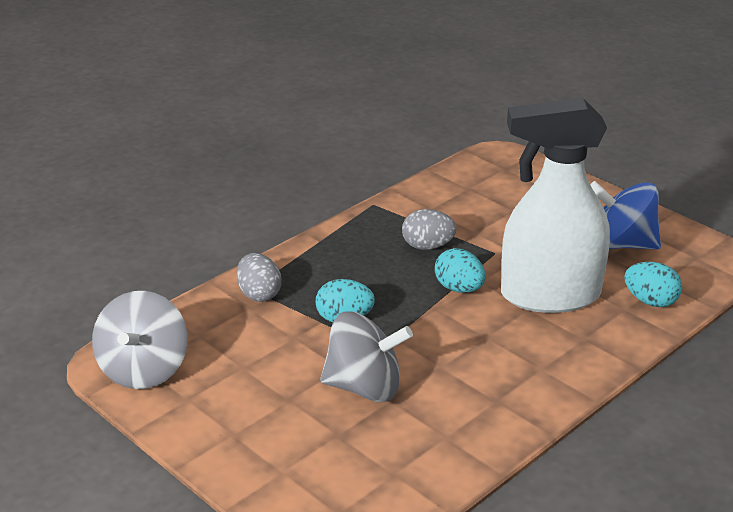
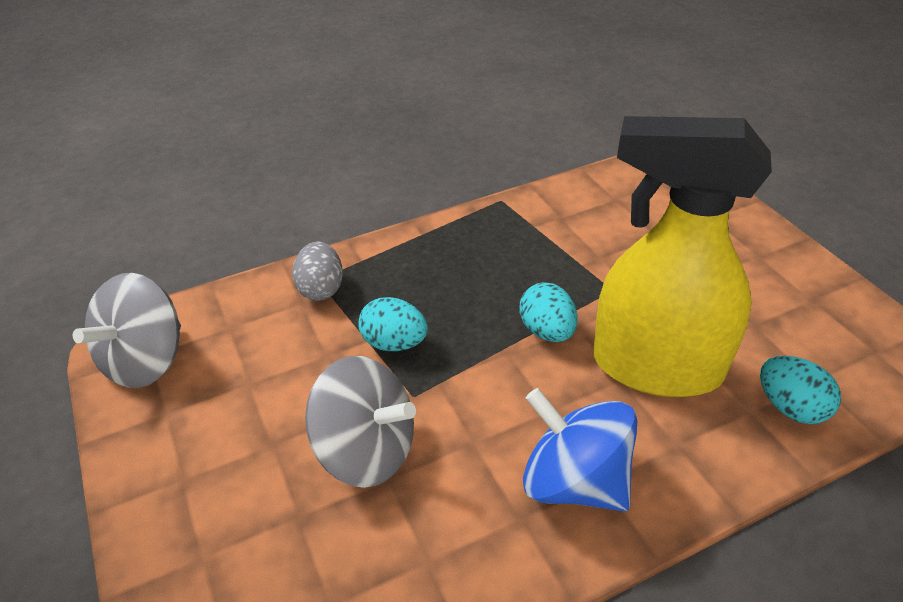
camera: 20 degrees right, 10 degrees up
(427, 246) = (536, 265): grey egg -> none
(549, 295) = (655, 367): white spray bottle -> yellow spray bottle
(621, 244) = (777, 311): blue spinning top -> blue spinning top (574, 481)

